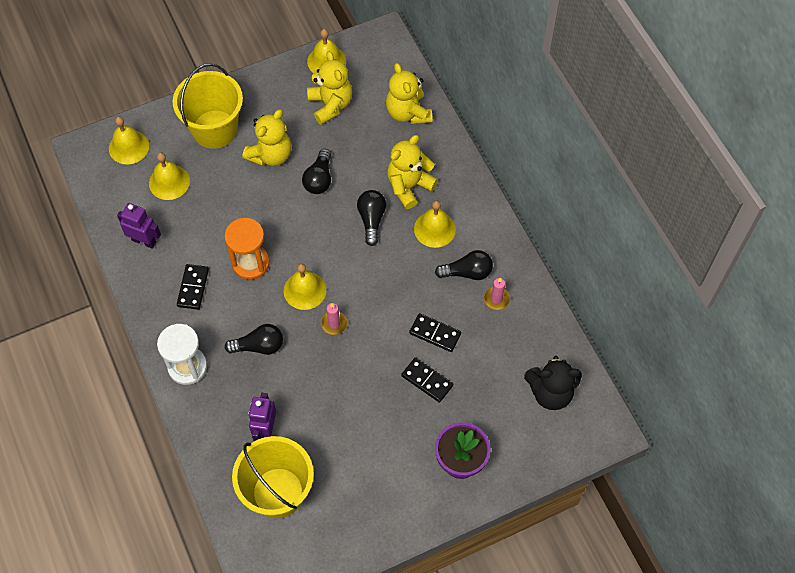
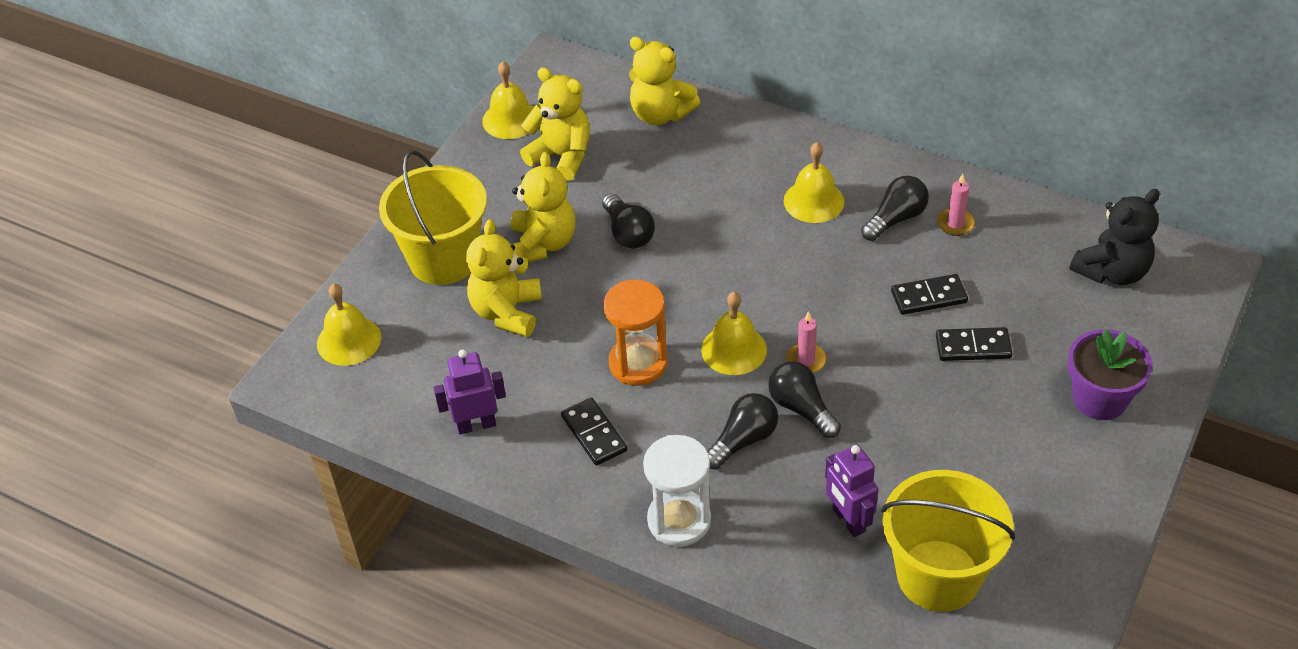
camera: 35 degrees left, 15 degrees down
(169, 182) = (442, 345): yellow bell -> none
(371, 220) = (733, 235): black light bulb -> black light bulb (801, 408)
(409, 186) = (739, 179): yellow teddy bear -> yellow teddy bear (507, 312)

